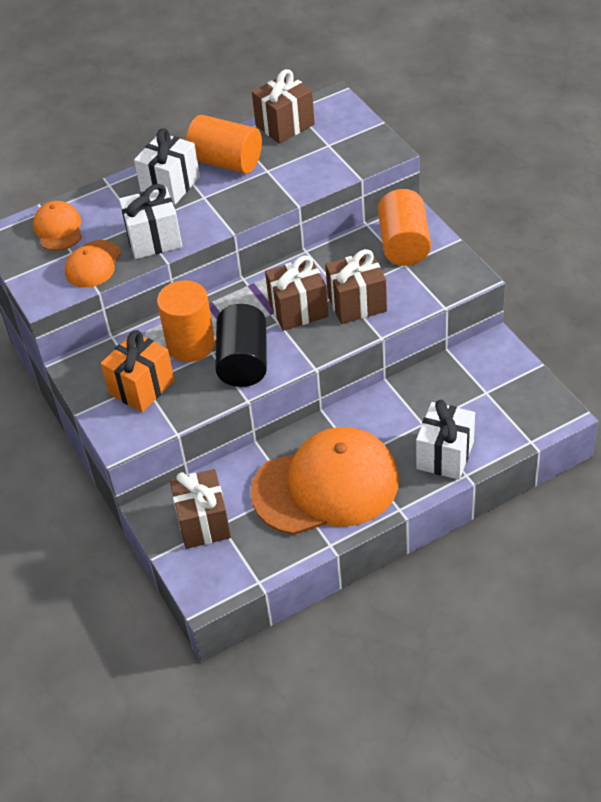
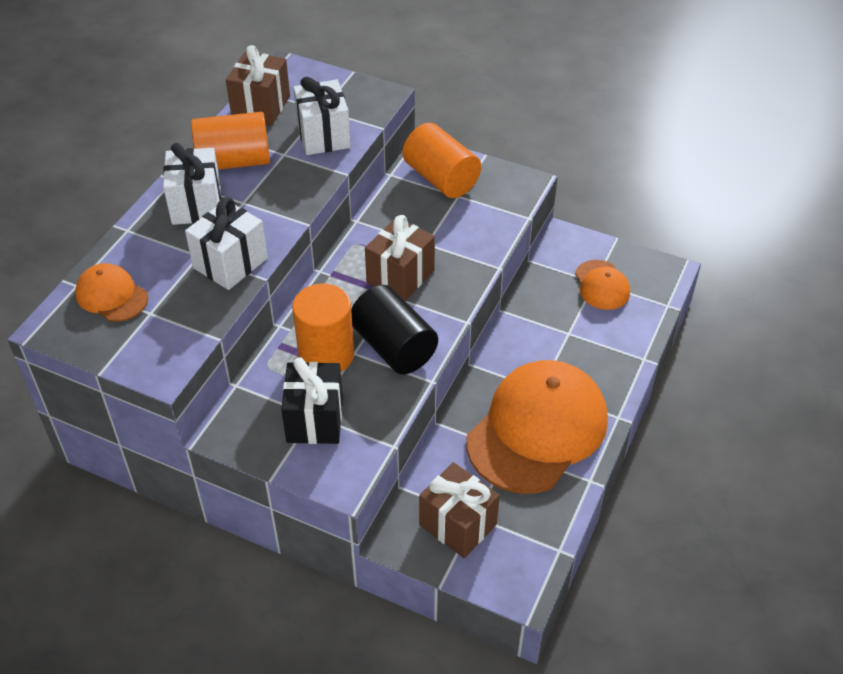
camera: 40 degrees left, 0 degrees up
(93, 264) = (187, 314): orange cap -> orange cap (602, 285)
(141, 387) = (315, 419): orange gift -> black gift
(357, 303) = (449, 247): brown gift -> none
(445, 455) = (612, 351): white gift -> white gift (323, 136)

